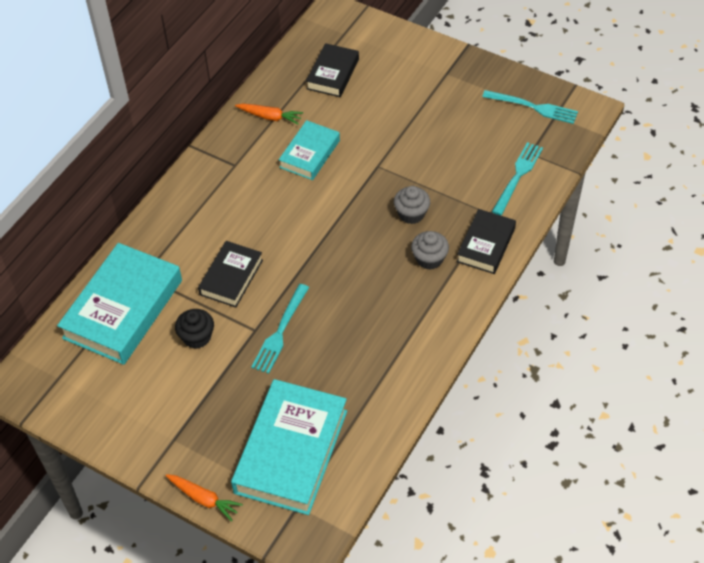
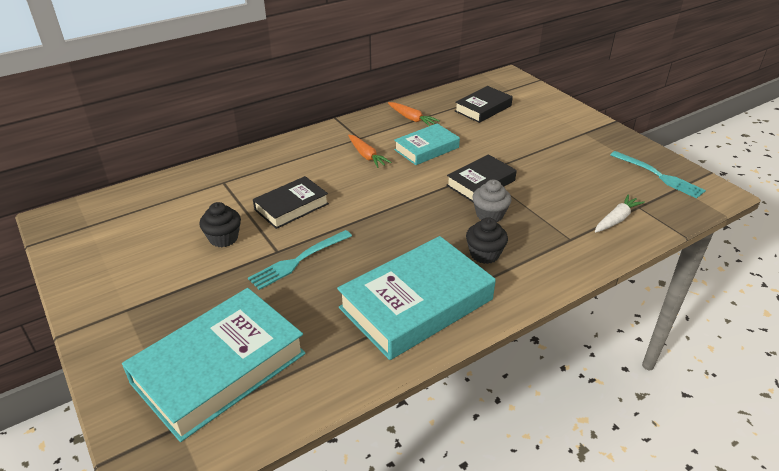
camera: 25 degrees right, 15 degrees down
(123, 309) = (186, 198): turquoise book -> turquoise book (416, 303)
(204, 499) = (99, 375): orange carrot -> orange carrot (367, 156)
(429, 259) = (484, 254): grey cupcake -> black cupcake
(486, 245) = (551, 262): black book -> black book (480, 183)
(518, 175) = (616, 219): turquoise fork -> white carrot

